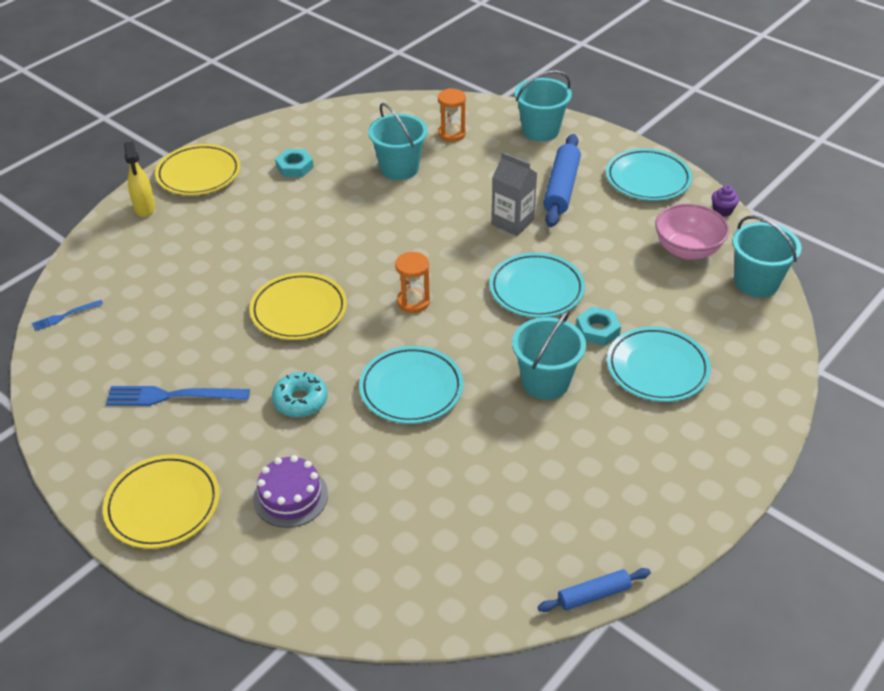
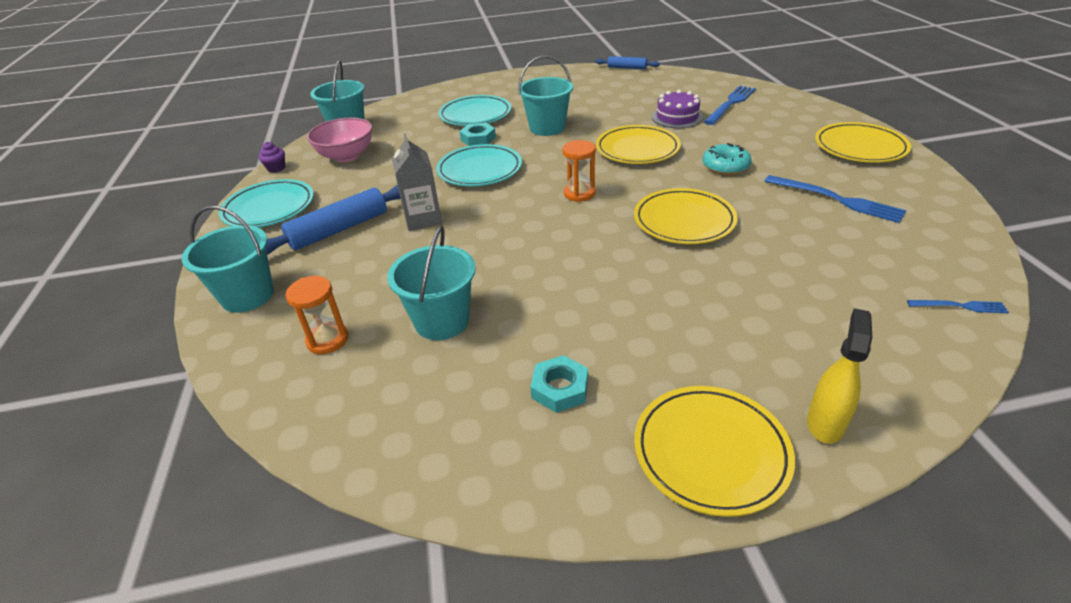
camera: 140 degrees left, 5 degrees down
(290, 496) = (763, 129): purple cake -> purple cake (677, 117)
(361, 545) = (731, 104): none -> blue fork
(411, 389) = (637, 149): turquoise plate -> yellow plate

